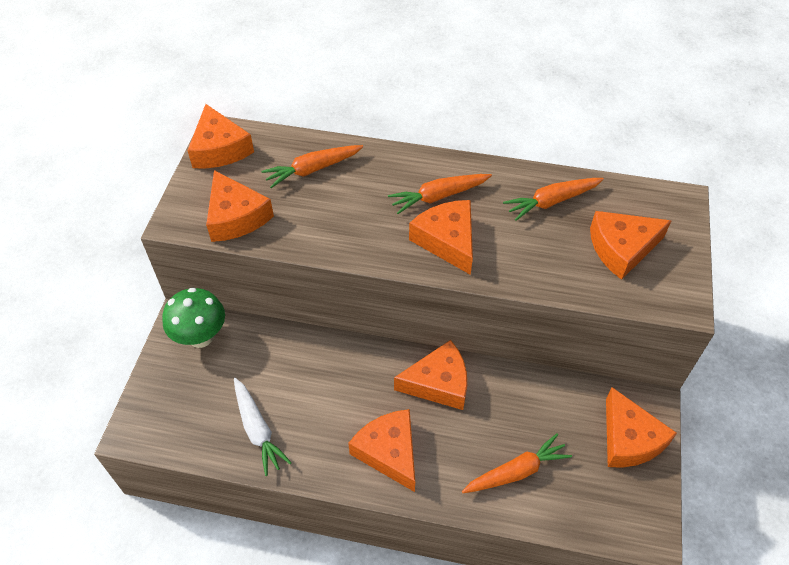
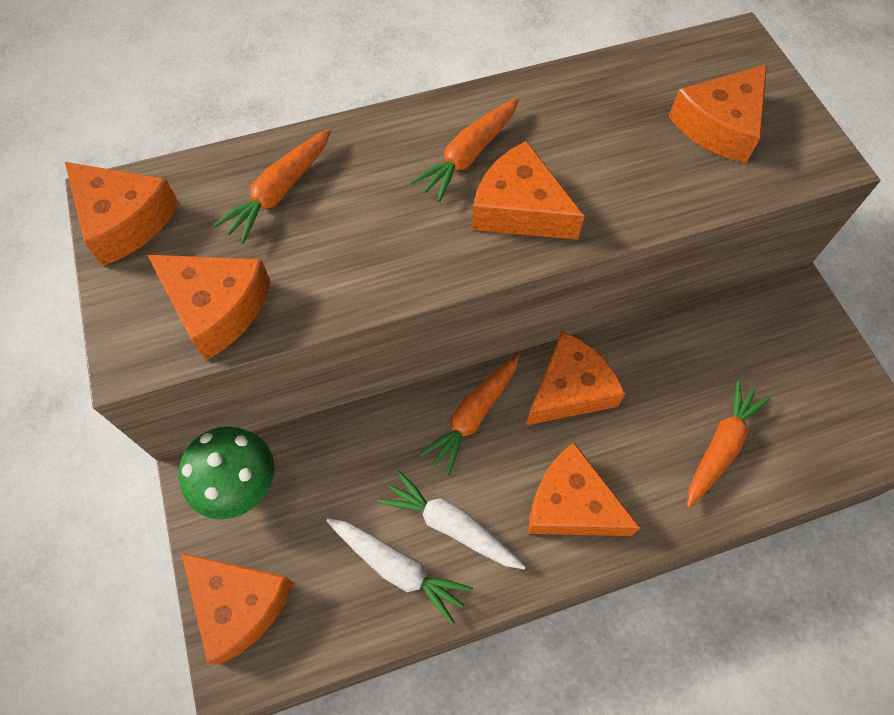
camera: 30 degrees left, 10 degrees up
(305, 423) = (451, 525): none -> white carrot
(552, 201) = (604, 103): orange carrot -> orange carrot (473, 415)
(629, 439) = (804, 345): orange cheese -> orange cheese (239, 604)

